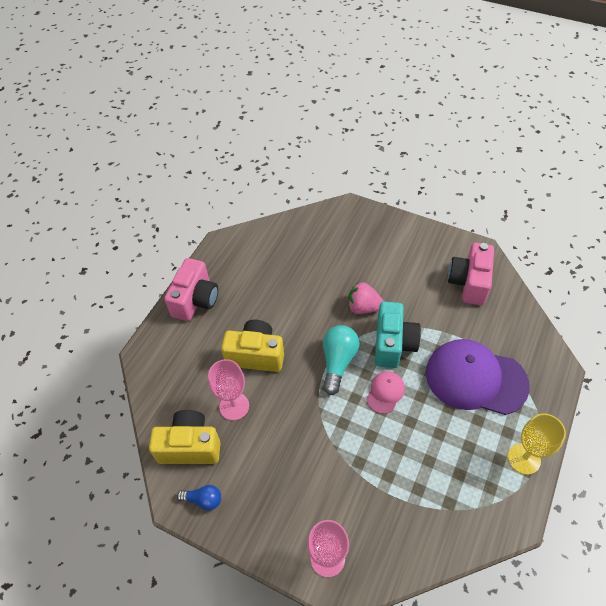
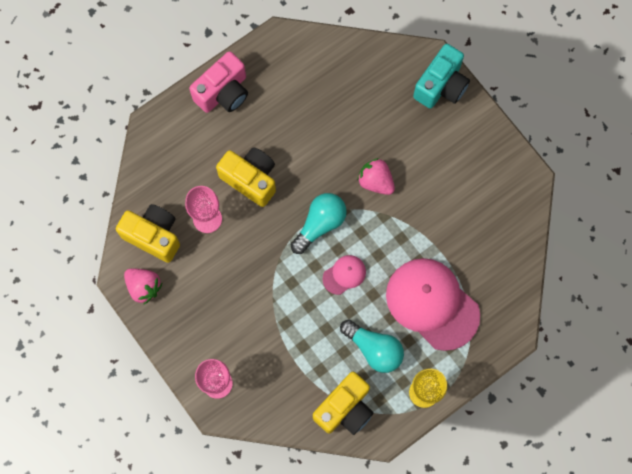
camera: 25 degrees right, 20 degrees up
(203, 500) = (144, 287): blue light bulb -> pink strawberry
(393, 344) = (380, 233): turquoise camera -> turquoise camera (441, 86)
(453, 443) = (374, 349): none -> turquoise light bulb
(465, 514) = (345, 408): none -> yellow camera
(469, 283) = (493, 208): pink camera -> none
(475, 378) = (432, 304): purple cap -> pink cap

